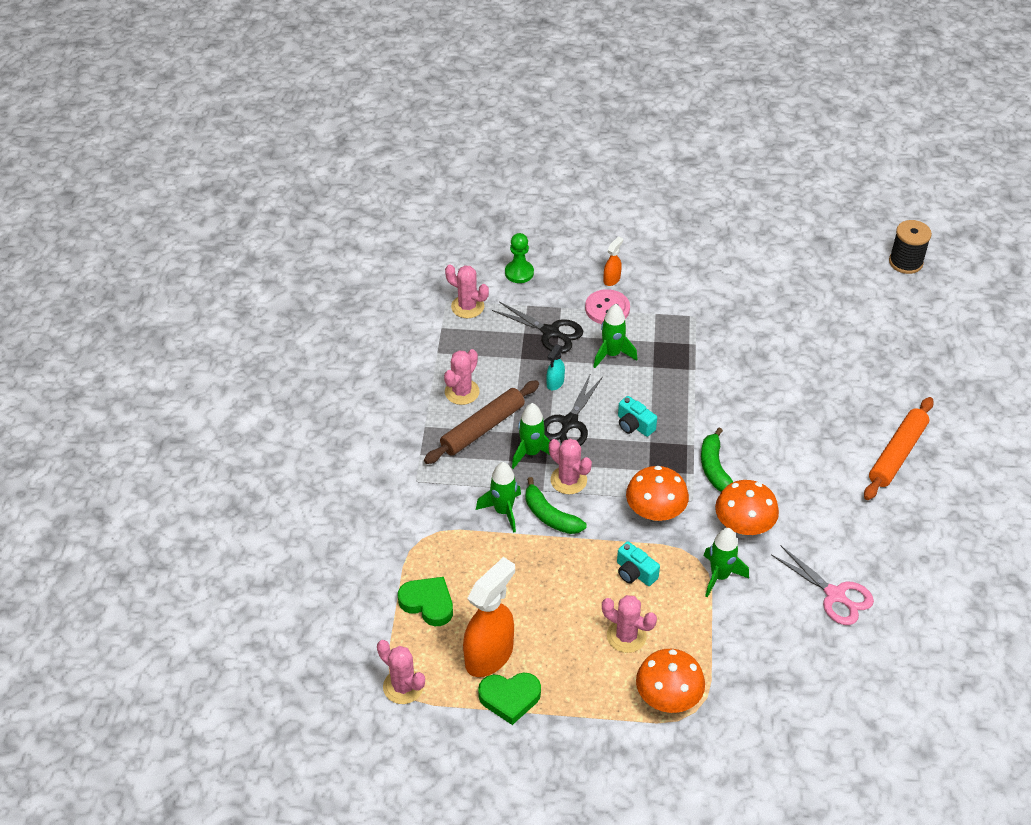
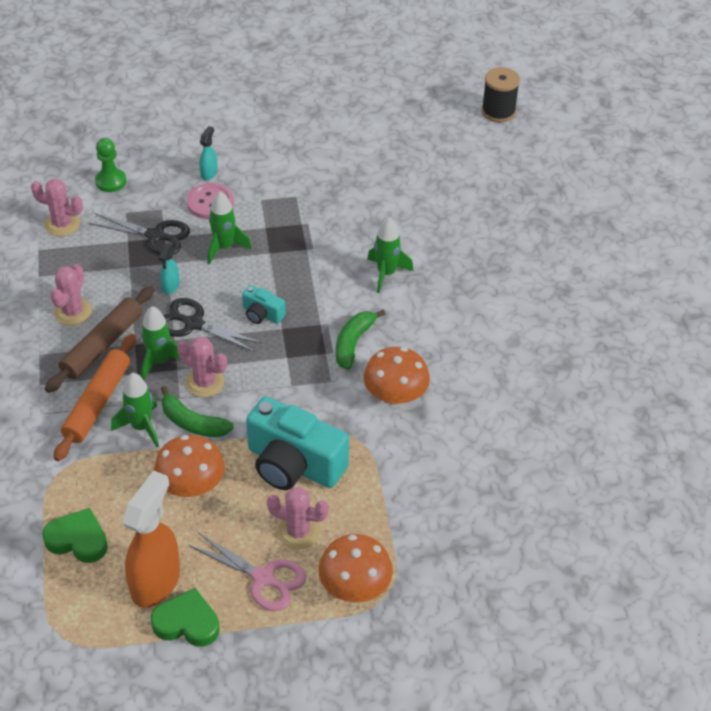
camera: 15 degrees left, 0 degrees up
(403, 686) = (67, 635): pink cactus -> none
(510, 698) = (187, 623): green heart -> green heart turned 150 degrees counterclockwise
(569, 423) = (194, 324): black scissors -> black scissors turned 105 degrees clockwise
(612, 279) = (209, 173): orange spray bottle -> turquoise spray bottle
(635, 573) = (293, 464): turquoise camera -> turquoise camera, size x2.14
(655, 511) = (302, 398): orange mushroom -> orange mushroom (191, 485)
(714, 468) = (353, 343): green banana -> green banana turned 45 degrees clockwise
(719, 576) = (382, 451): green rocket -> green rocket (386, 274)
(835, 595) = (502, 447): pink scissors -> pink scissors (263, 578)
(897, 454) = (532, 297): orange rolling pin -> orange rolling pin (97, 403)

